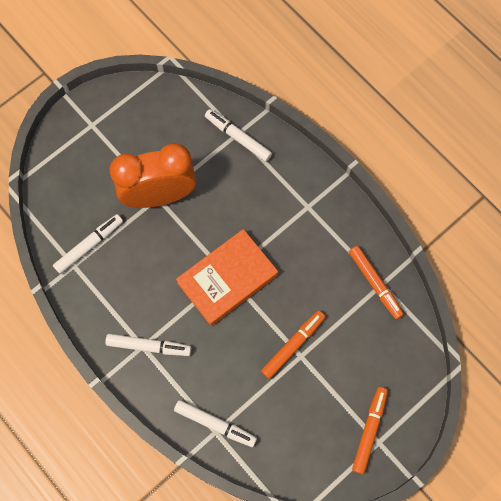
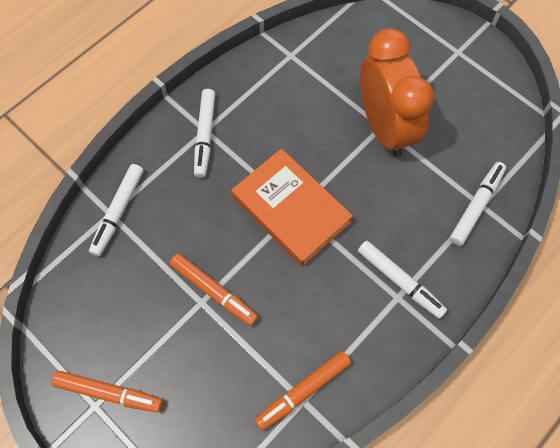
camera: 85 degrees right, 5 degrees down
(89, 245) = (315, 66): white marker -> white marker (400, 281)

